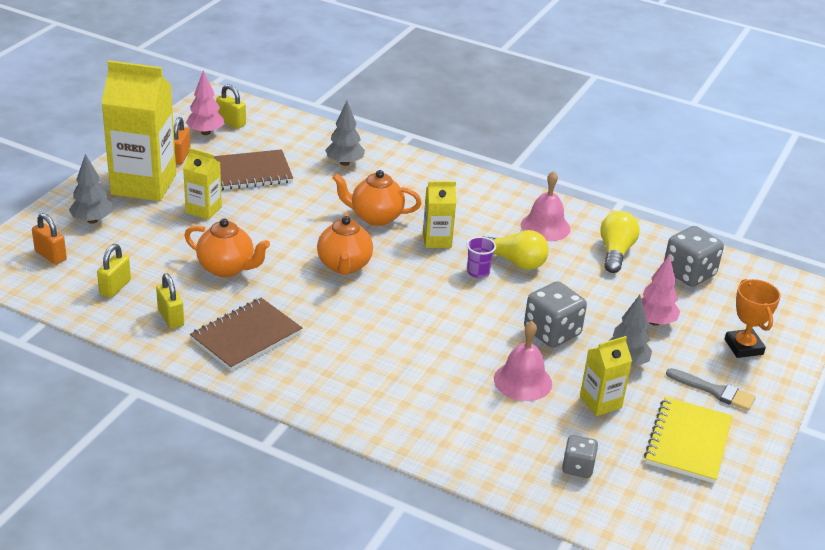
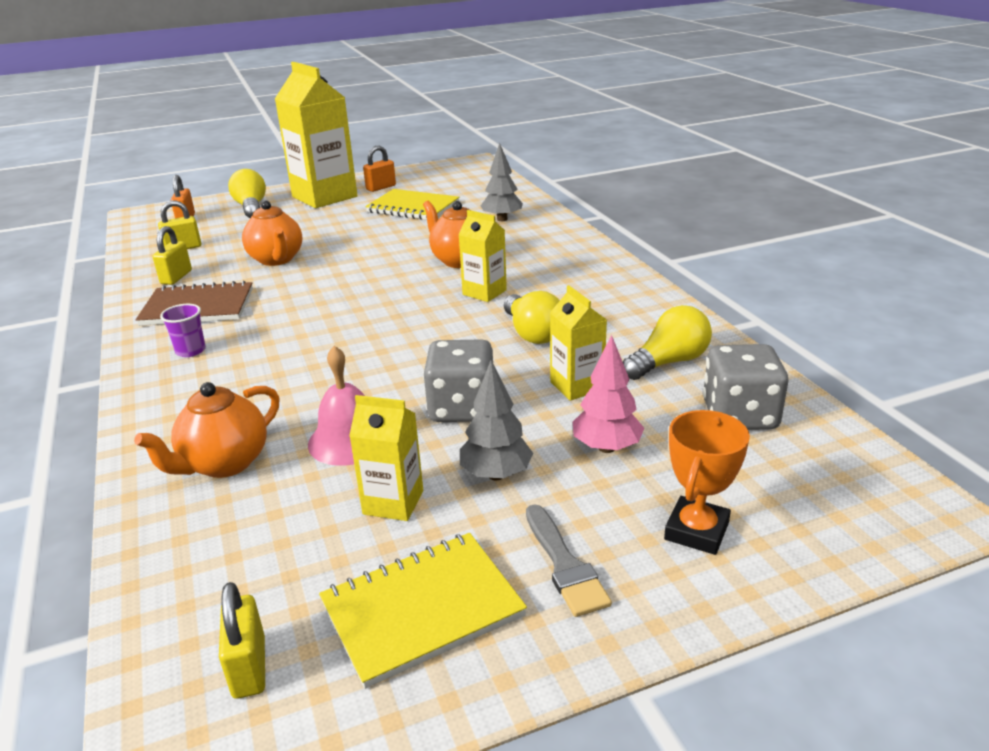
camera: 45 degrees right, 5 degrees down
(92, 220) = (251, 207): grey tree -> yellow light bulb
(203, 210) = (334, 221): yellow carton -> yellow carton (576, 386)
(205, 132) = (427, 178): pink tree -> none
(231, 122) = (458, 177): yellow padlock -> yellow padlock (249, 667)
(249, 172) = (413, 207): brown notebook -> yellow notebook
(344, 266) = (366, 285): orange teapot -> orange teapot (224, 463)
(478, 272) = (478, 329): purple cup -> purple cup (191, 351)
(545, 226) = (619, 315): pink bell -> none
(577, 467) = (243, 559): grey dice -> none

